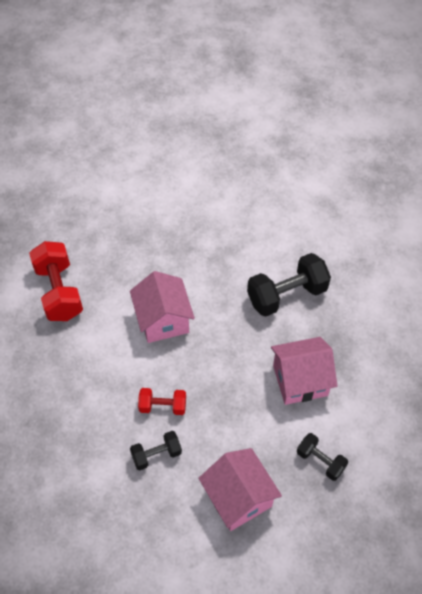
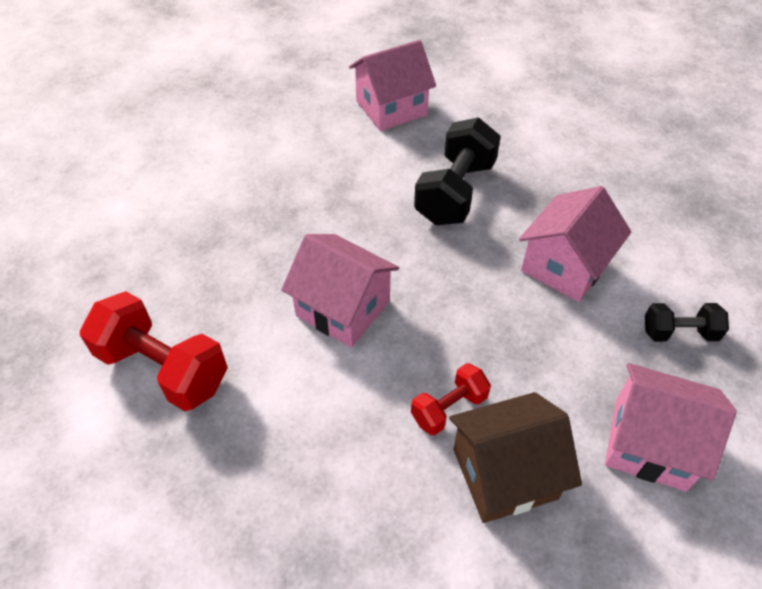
camera: 40 degrees left, 5 degrees down
(156, 454) = (504, 473): black dumbbell -> brown house
(306, 216) = (391, 108): none -> pink house

